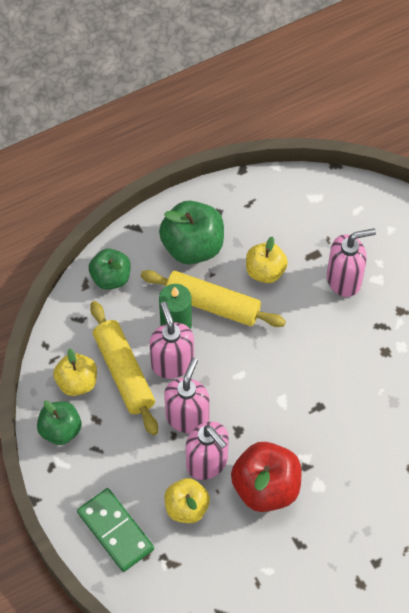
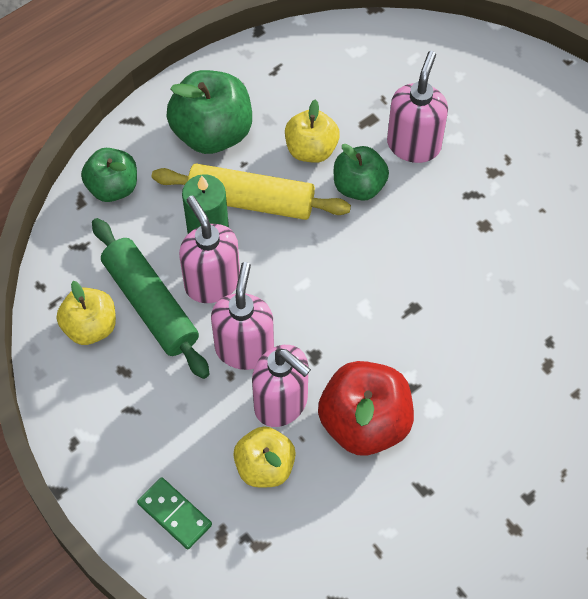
camera: 10 degrees left, 0 degrees up
(60, 430) = (78, 392): green apple -> green apple (359, 186)
(115, 531) = (174, 514): green domino -> green domino, size x0.66
(124, 372) = (150, 304): yellow rolling pin -> green rolling pin
(344, 279) = (414, 144): pink soap dispenser -> pink soap dispenser turned 45 degrees counterclockwise

